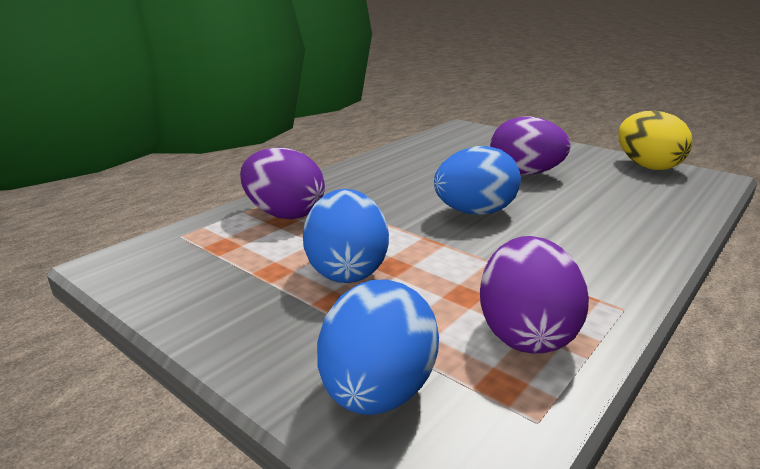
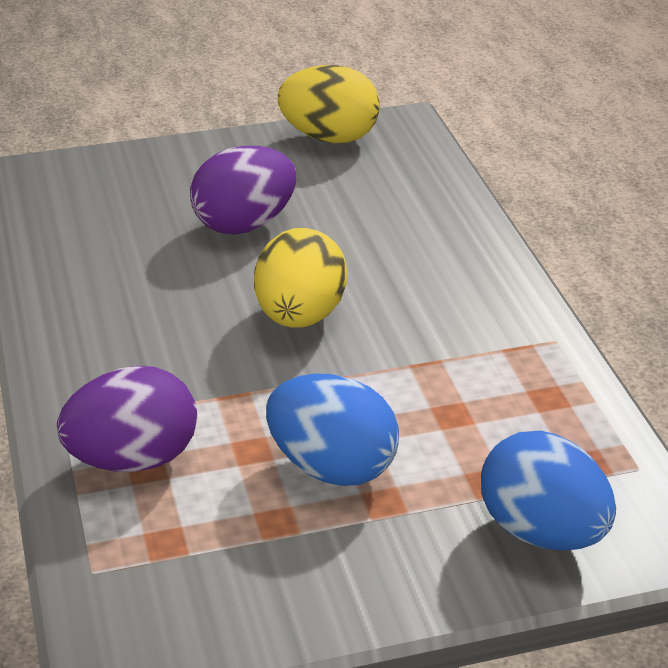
camera: 55 degrees left, 10 degrees up
(474, 212) = (300, 317): blue egg -> yellow egg
(525, 333) = (540, 413): purple egg -> none

